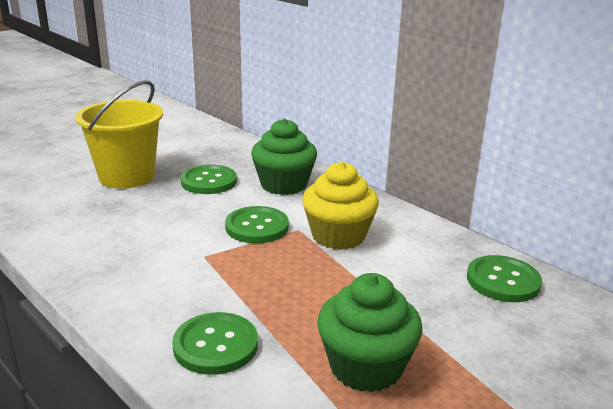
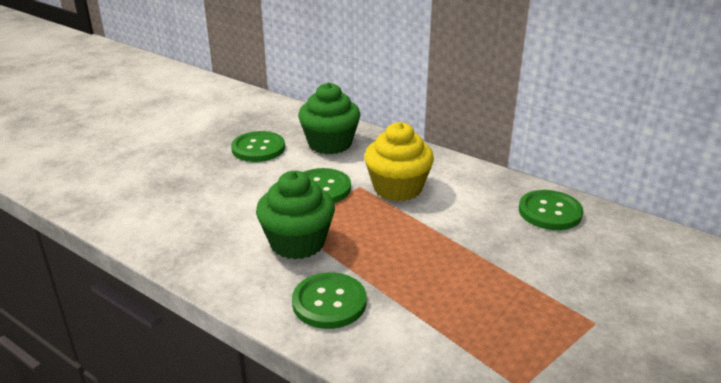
camera: 10 degrees left, 5 degrees up
(126, 176) = (176, 152): yellow bucket -> none
(366, 367) = (462, 302): green cupcake -> green cupcake (297, 243)

